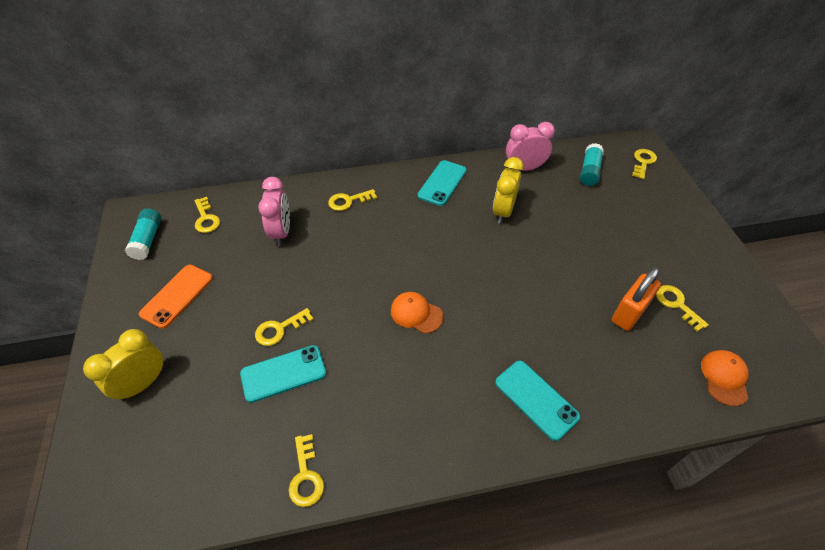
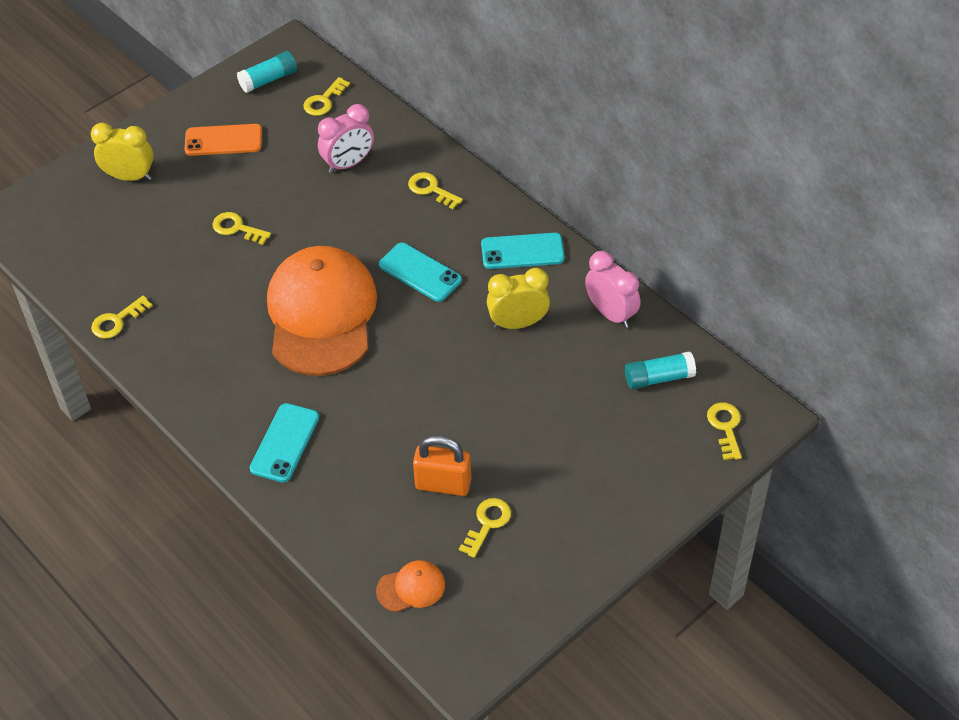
camera: 60 degrees right, 0 degrees up
(283, 373) = (195, 256): turquoise phone -> turquoise phone (420, 272)
(416, 313) = (321, 314): orange cap -> orange cap, size x2.49
(643, 162) = (725, 427): yellow key -> yellow key turned 90 degrees counterclockwise

